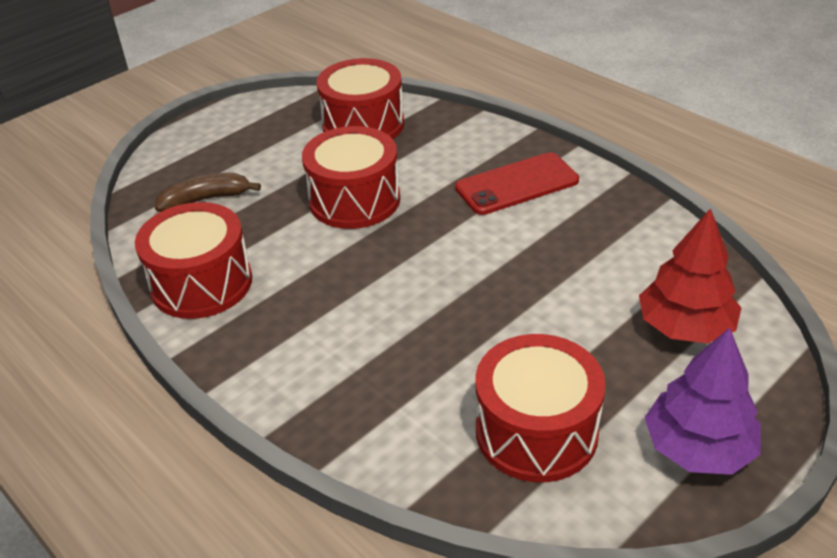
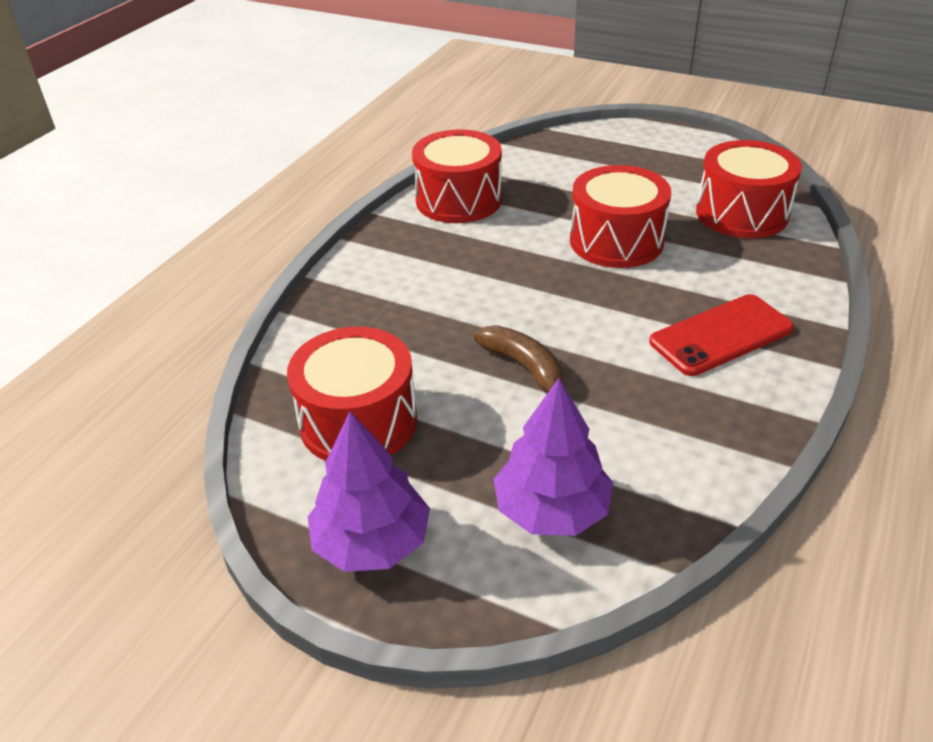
camera: 70 degrees right, 0 degrees up
(205, 199) = (562, 169): brown banana -> brown banana (524, 368)
(517, 184) = (721, 335): red phone -> red phone turned 75 degrees counterclockwise
(685, 327) = (552, 510): red tree -> purple tree

